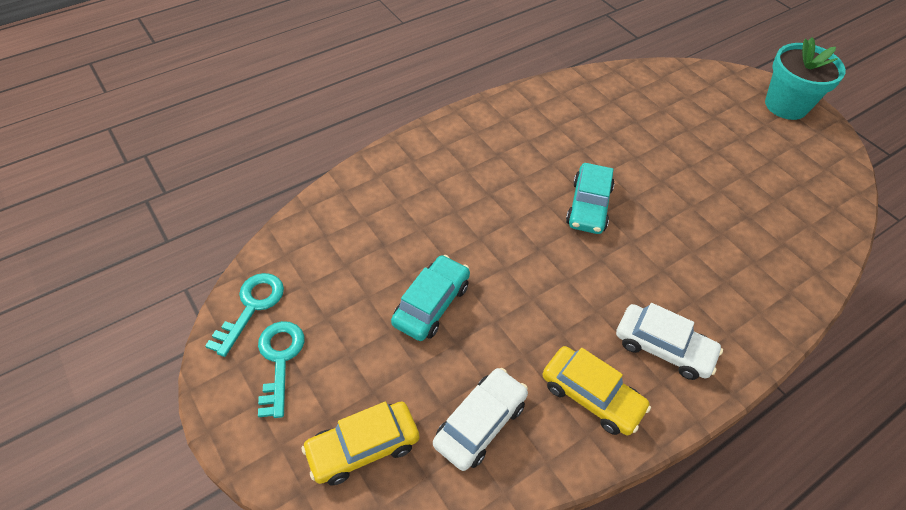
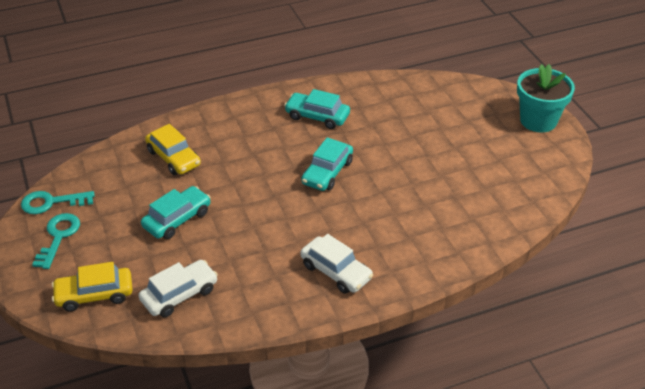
camera: 15 degrees right, 10 degrees down
(252, 307) = (51, 202): turquoise key -> turquoise key turned 135 degrees counterclockwise
(543, 132) = (317, 116): none -> turquoise car
(591, 396) = (266, 292): yellow car -> yellow car (173, 158)

